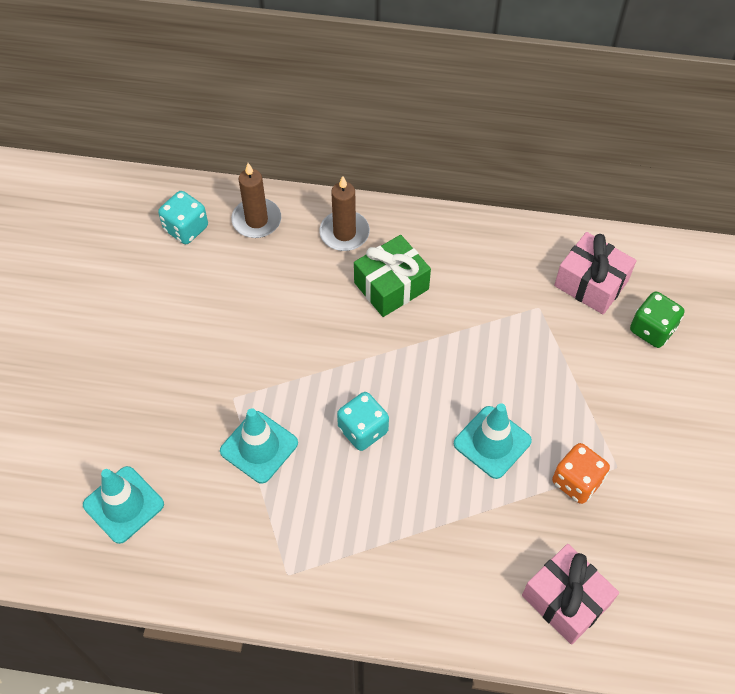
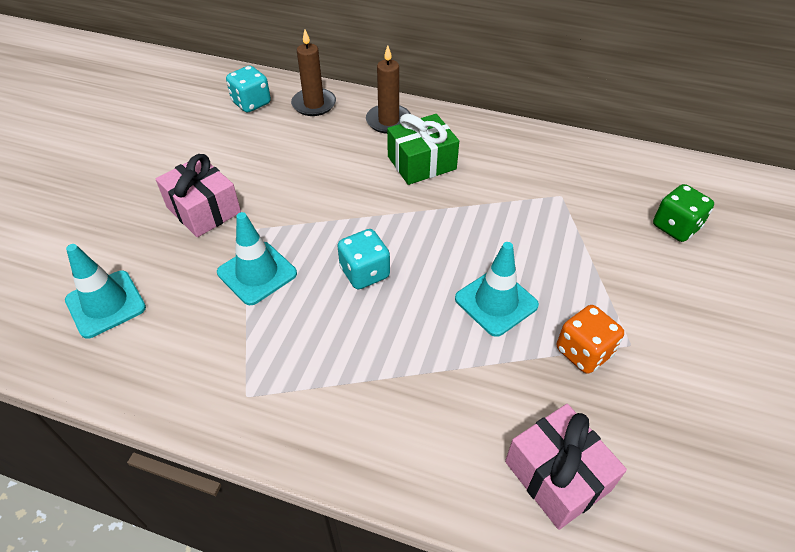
camera: 10 degrees right, 10 degrees down
(591, 283) = (615, 183): pink gift -> pink gift (203, 210)

